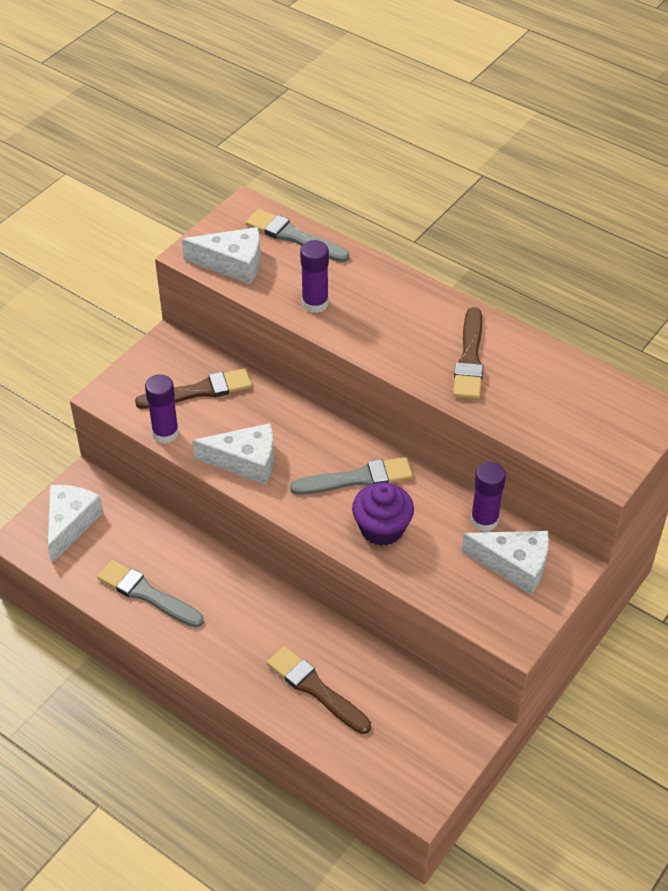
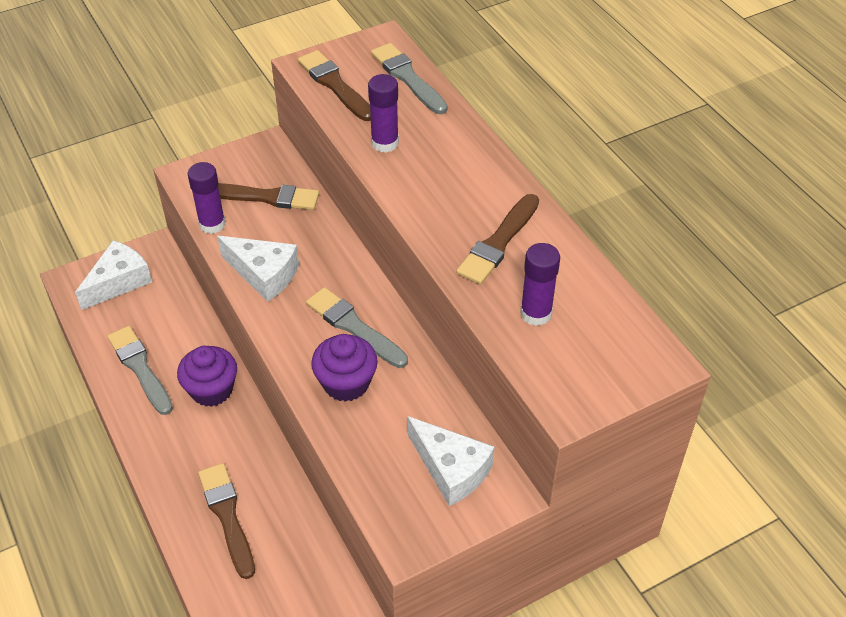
camera: 25 degrees right, 0 degrees up
(228, 588) = (211, 390): none -> purple cupcake
(232, 264) = (335, 85): white cheese -> brown brush
(357, 478) = (354, 327): grey brush -> grey brush turned 150 degrees counterclockwise
(484, 520) = (450, 413): purple glue stick -> purple glue stick (536, 313)

